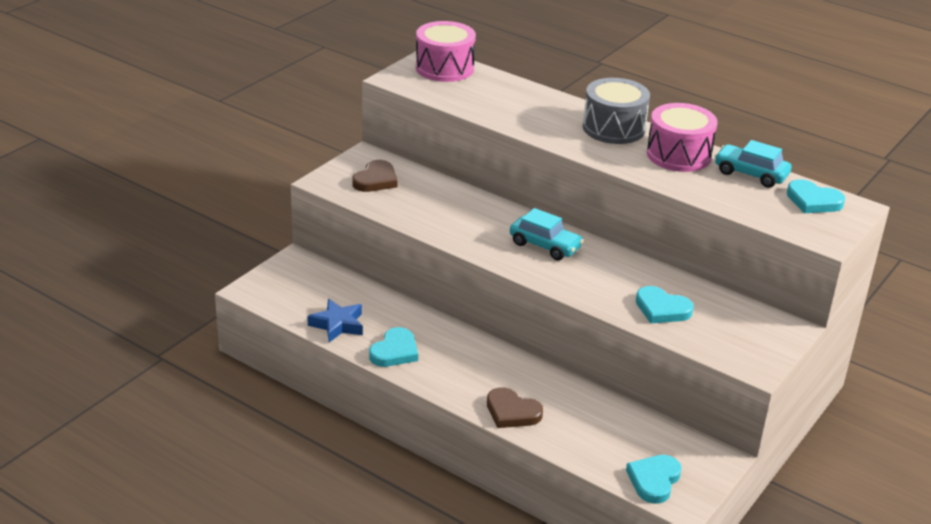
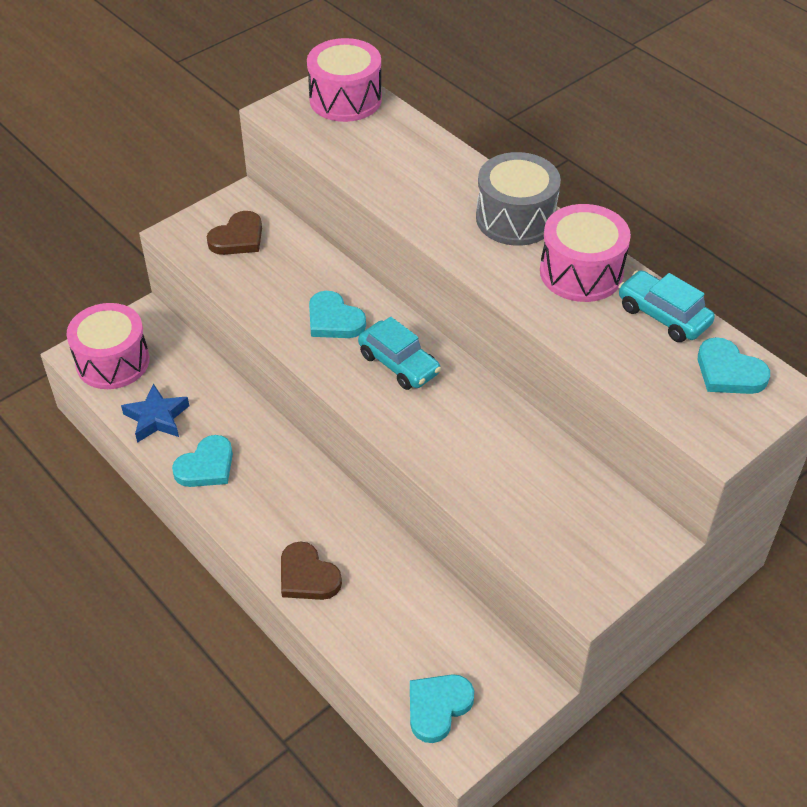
camera: 15 degrees right, 15 degrees up
(281, 292) = (113, 362): none -> pink drum
(662, 309) = (504, 484): turquoise heart -> turquoise heart (334, 320)

